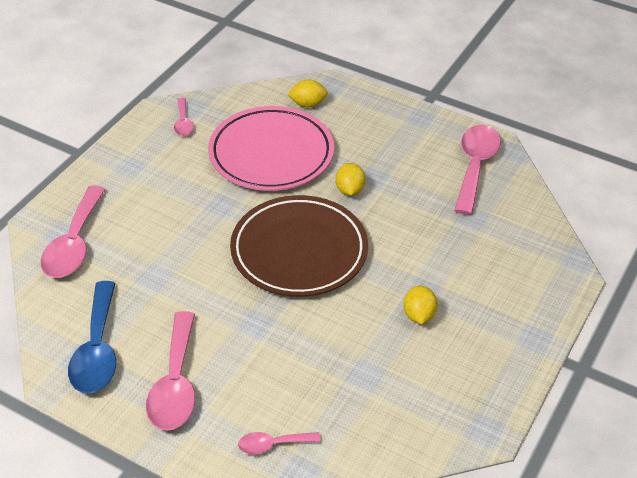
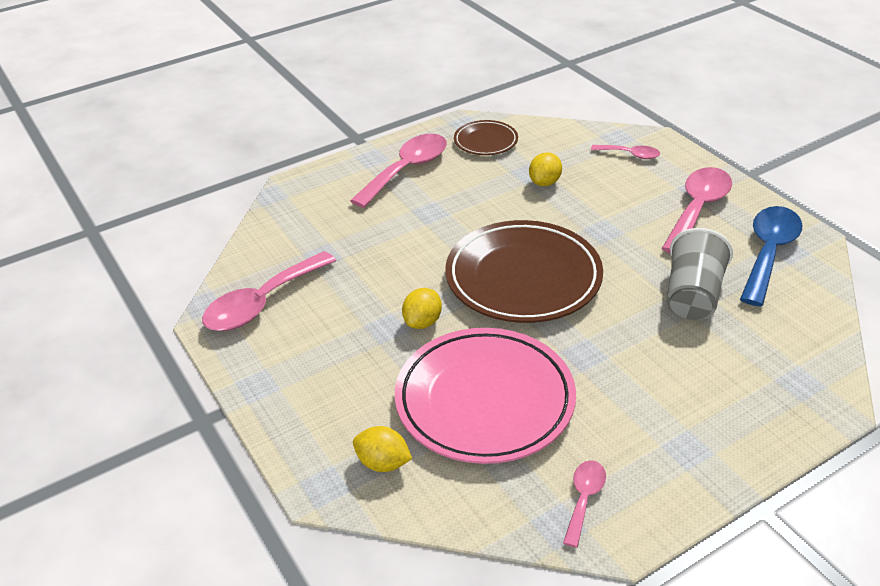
camera: 150 degrees left, 5 degrees down
(74, 243) = (783, 364): pink spoon -> pink spoon (407, 170)
(155, 280) = (692, 296): none -> grey cup
(419, 315) = (450, 196): yellow lemon -> yellow lemon (545, 182)
(440, 407) = (485, 141): none -> brown plate

